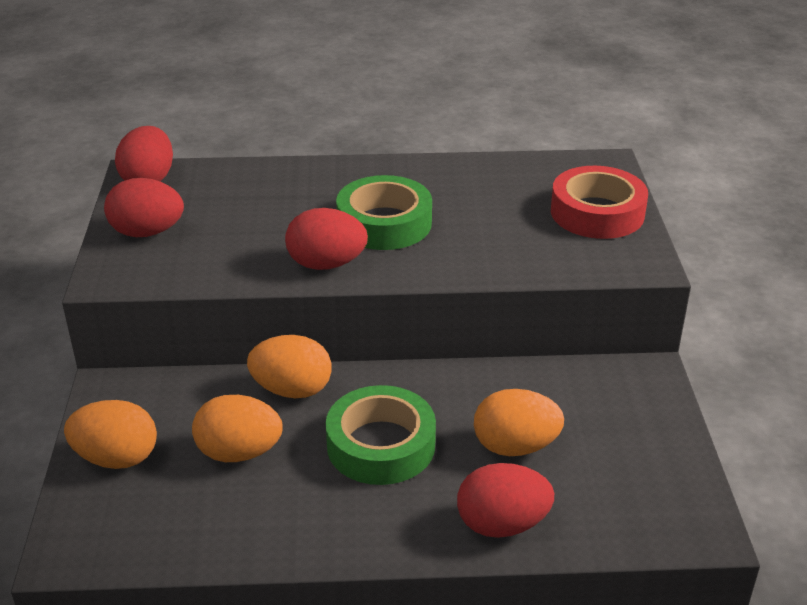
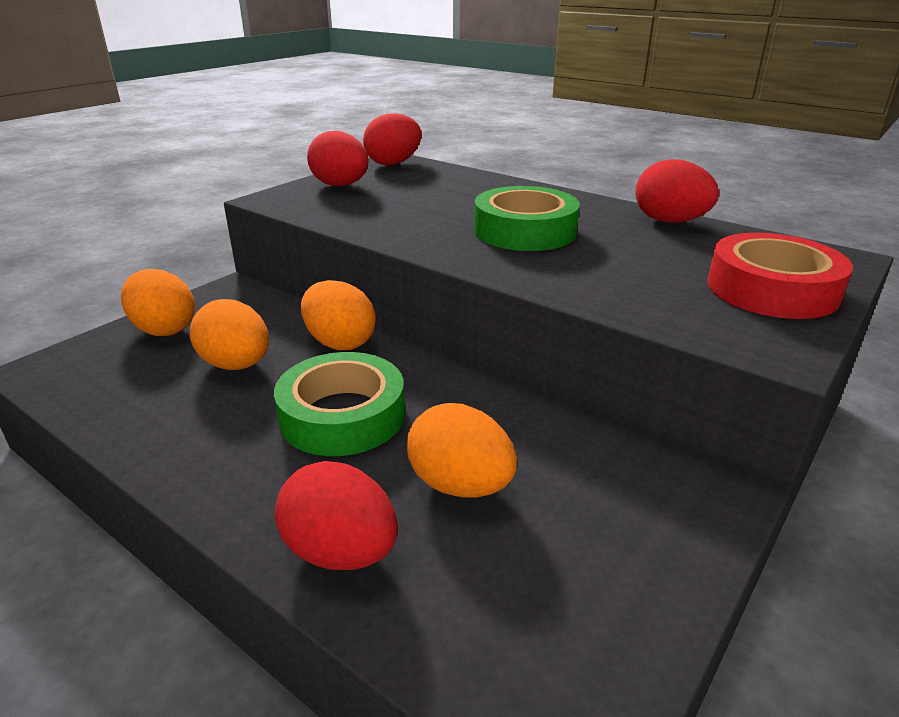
camera: 40 degrees right, 5 degrees down
(326, 264) = (430, 239): red egg -> red egg (670, 221)

